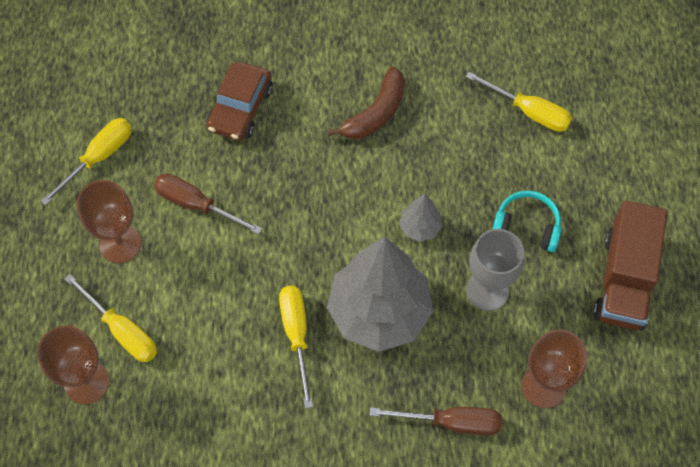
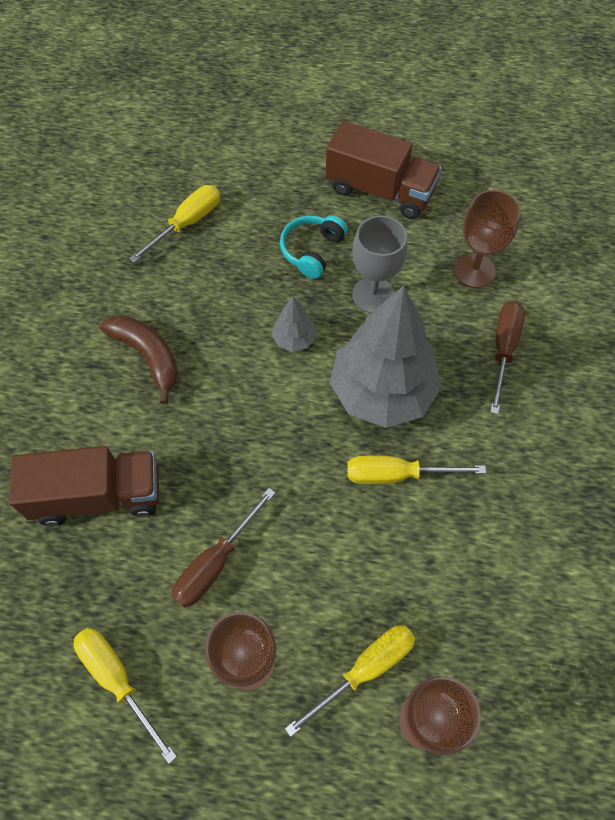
camera: 80 degrees left, 0 degrees up
(240, 108) = (98, 495): brown car -> brown truck

